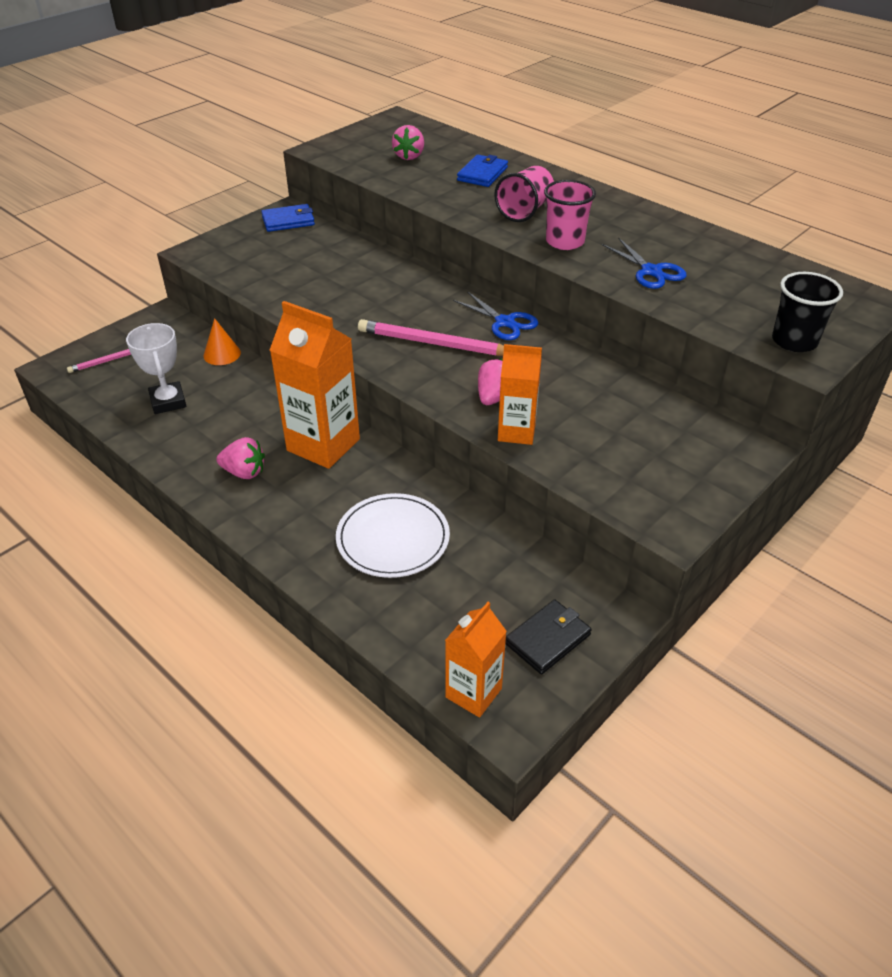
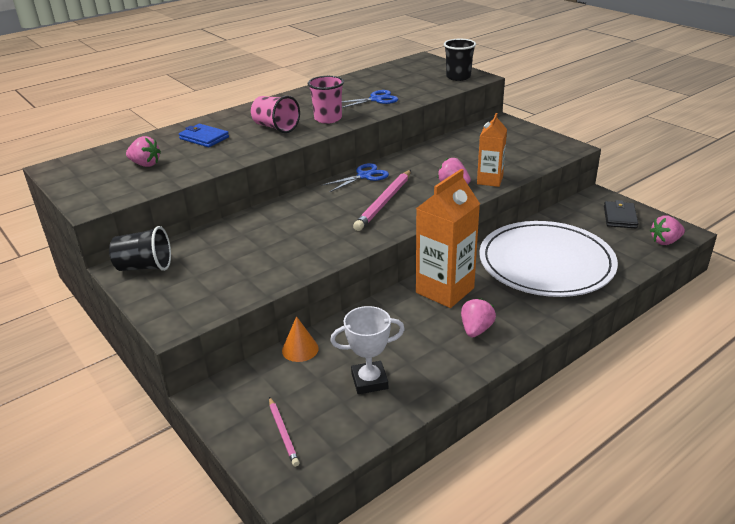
camera: 80 degrees left, 10 degrees down
(288, 221) = (145, 267): blue wallet -> black cup
(393, 538) = (546, 263): white plate -> white plate, size x1.72
(473, 693) = (665, 241): orange carton -> pink strawberry
(547, 639) = (619, 217): black wallet -> black wallet turned 45 degrees clockwise

